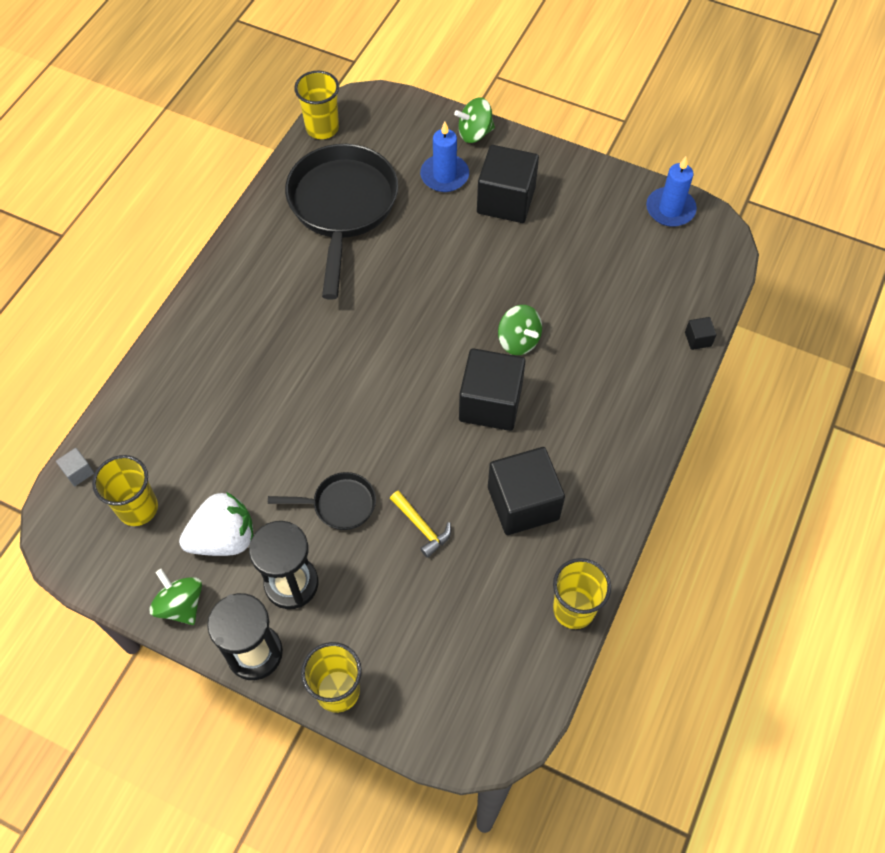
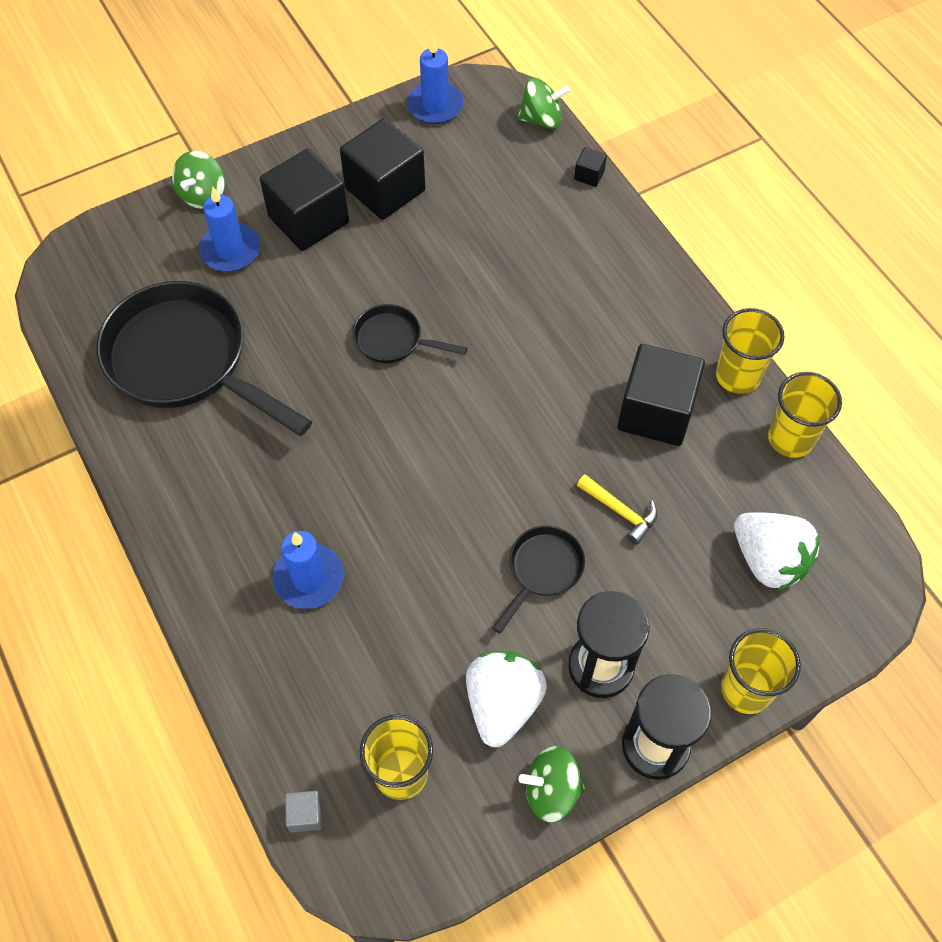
camera: 55 degrees left, 0 degrees up
(237, 372) = (308, 578): none -> blue candle
(322, 128) = (63, 319): yellow cup -> yellow cup (737, 376)
(422, 527) = (620, 512): yellow hammer -> yellow hammer turned 45 degrees clockwise
(450, 308) = (393, 340): none -> black pan
(455, 650) = (768, 560): none -> white strawberry
(490, 403) = (529, 373): black cube -> black cube (385, 189)
(518, 341) = (478, 308): green spinning top -> green spinning top (542, 119)

